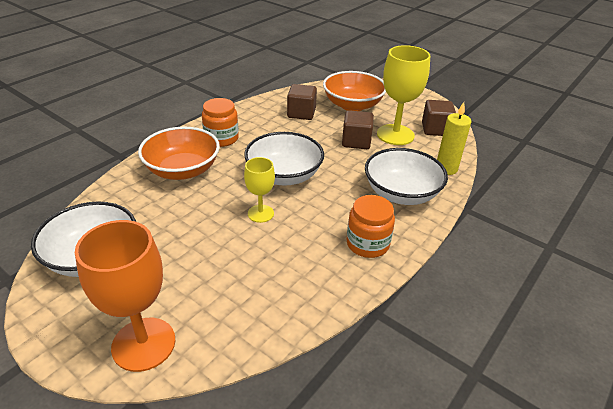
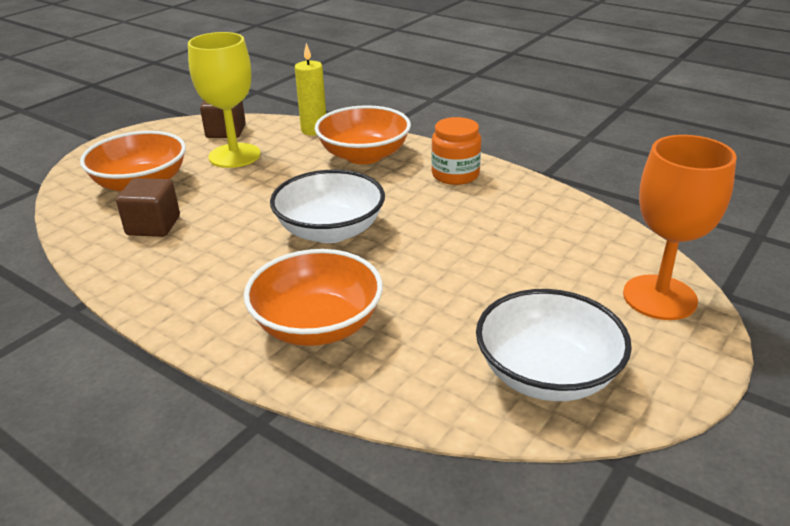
camera: 90 degrees left, 5 degrees down
(221, 138) = (220, 297): orange jar -> none
(260, 213) = (417, 242): yellow goblet -> none
(356, 141) = (248, 181): brown cube -> none
(401, 193) = (364, 155): white bowl -> orange bowl

